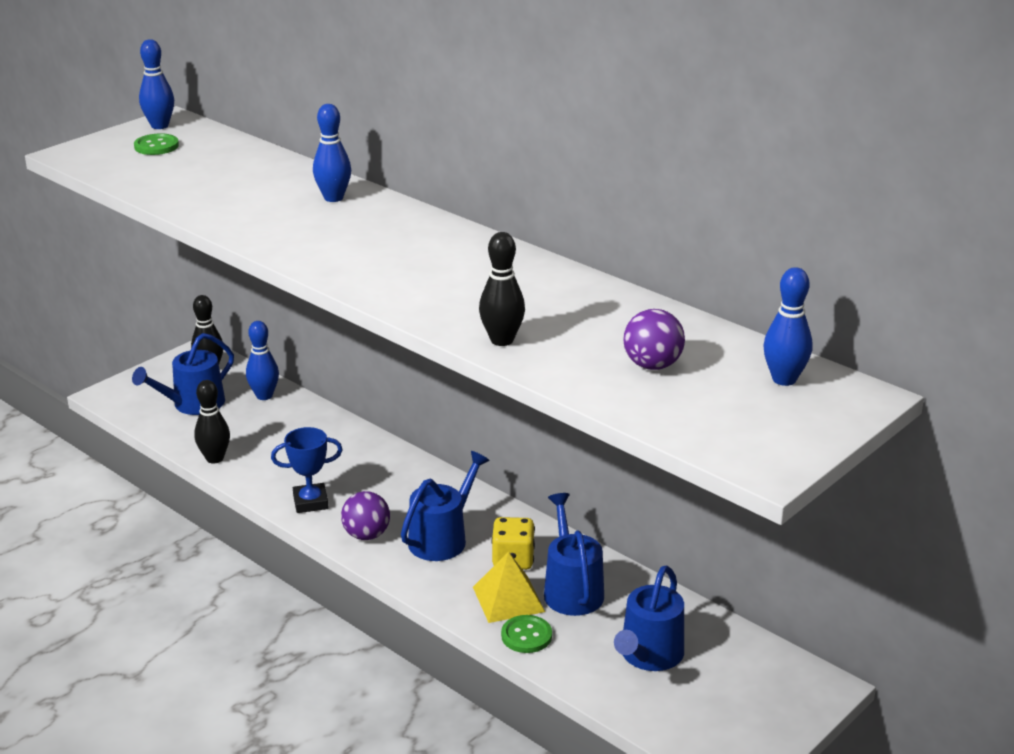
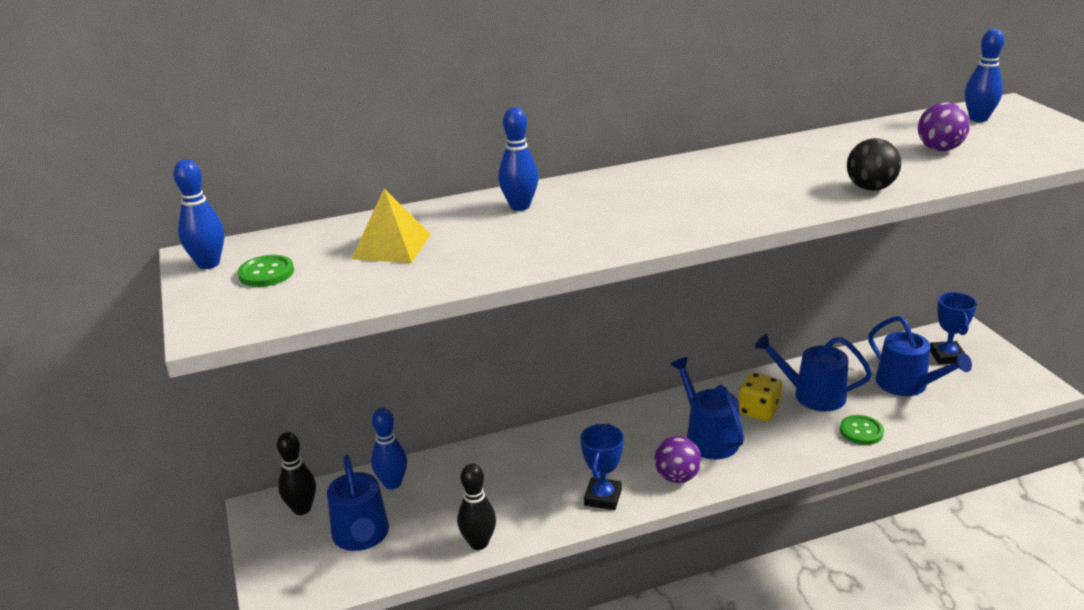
camera: 60 degrees left, 0 degrees up
(502, 340) = (870, 188): black bowling pin -> black ball
(508, 599) = (809, 427): yellow pyramid -> yellow pyramid (391, 246)
(742, 678) = (946, 356): none -> blue trophy

